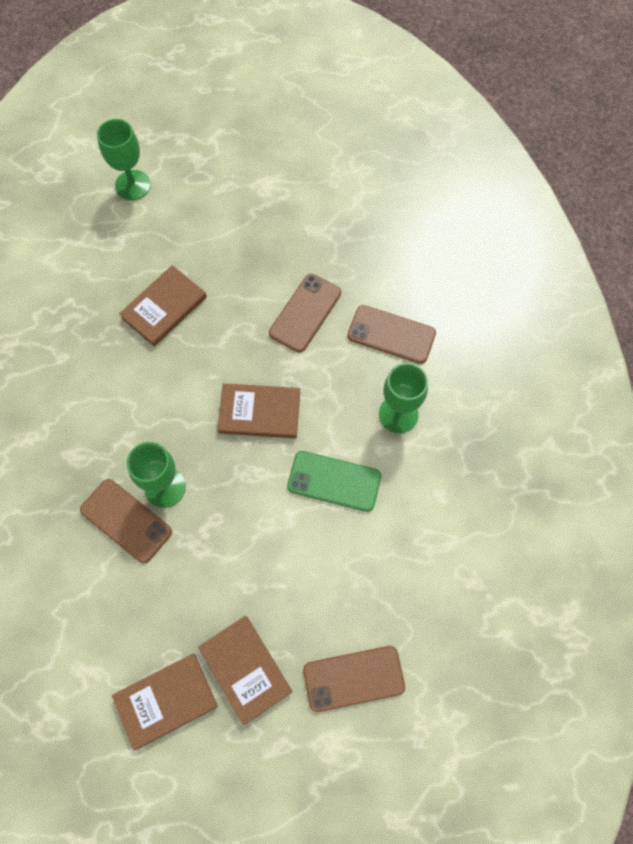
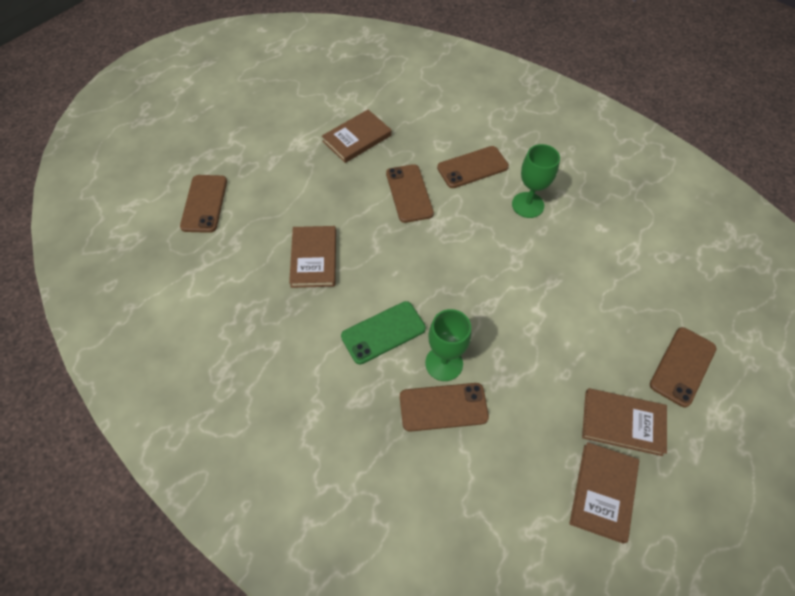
camera: 45 degrees left, 10 degrees down
(133, 185) = (204, 203): green goblet -> brown phone
(259, 412) = (449, 269): brown book -> brown book (357, 138)
(334, 481) = (538, 270): green phone -> green phone (383, 332)

